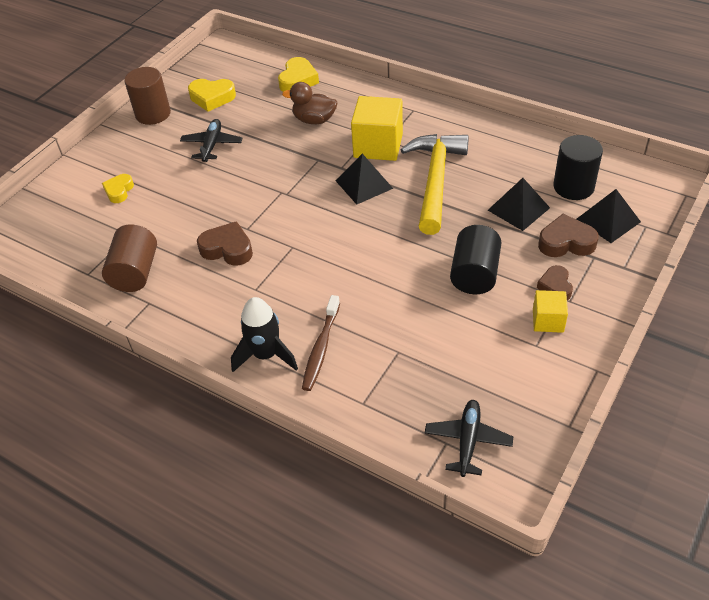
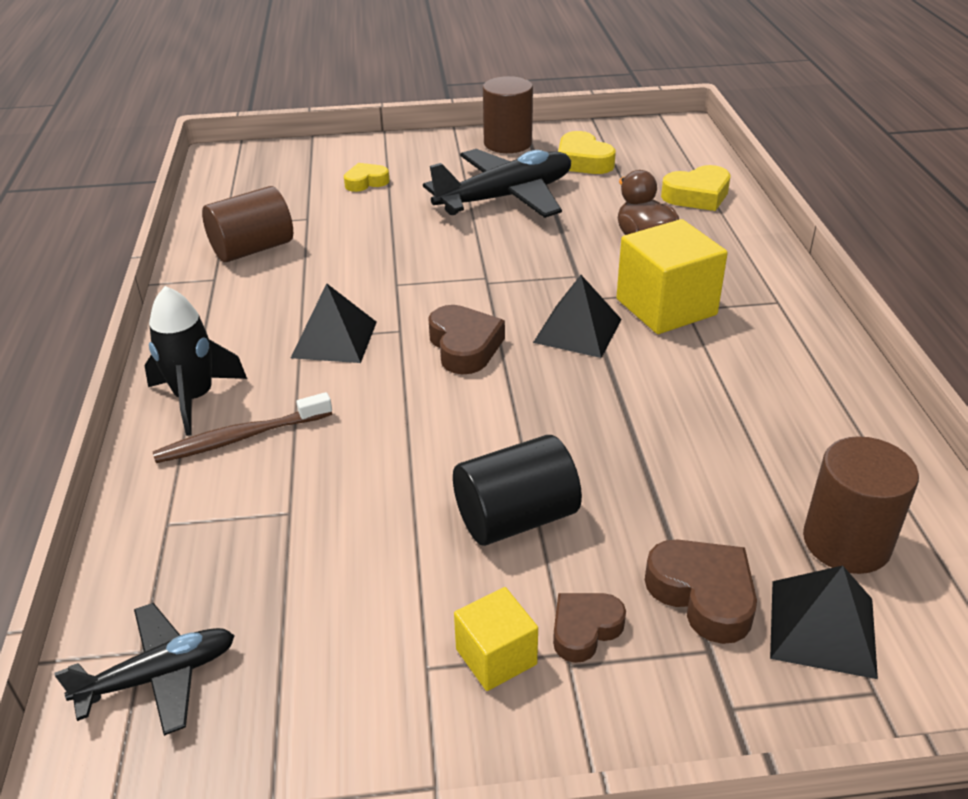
camera: 50 degrees right, 10 degrees down
(212, 145) = (505, 197): black plane -> black plane, size x1.77
(227, 249) = (348, 287): brown heart -> brown heart (464, 346)
(435, 181) = (664, 387): yellow hammer -> none
(518, 209) = (712, 500): black pyramid -> black pyramid (334, 339)
(573, 187) = (846, 542): black cylinder -> brown cylinder

